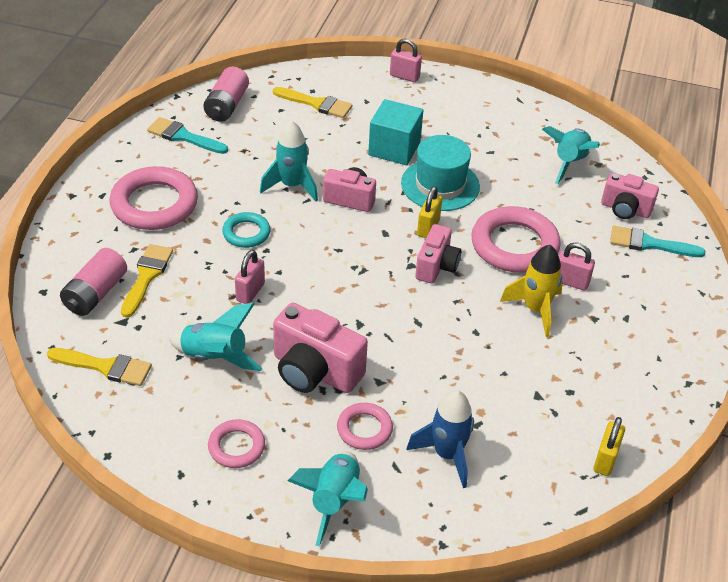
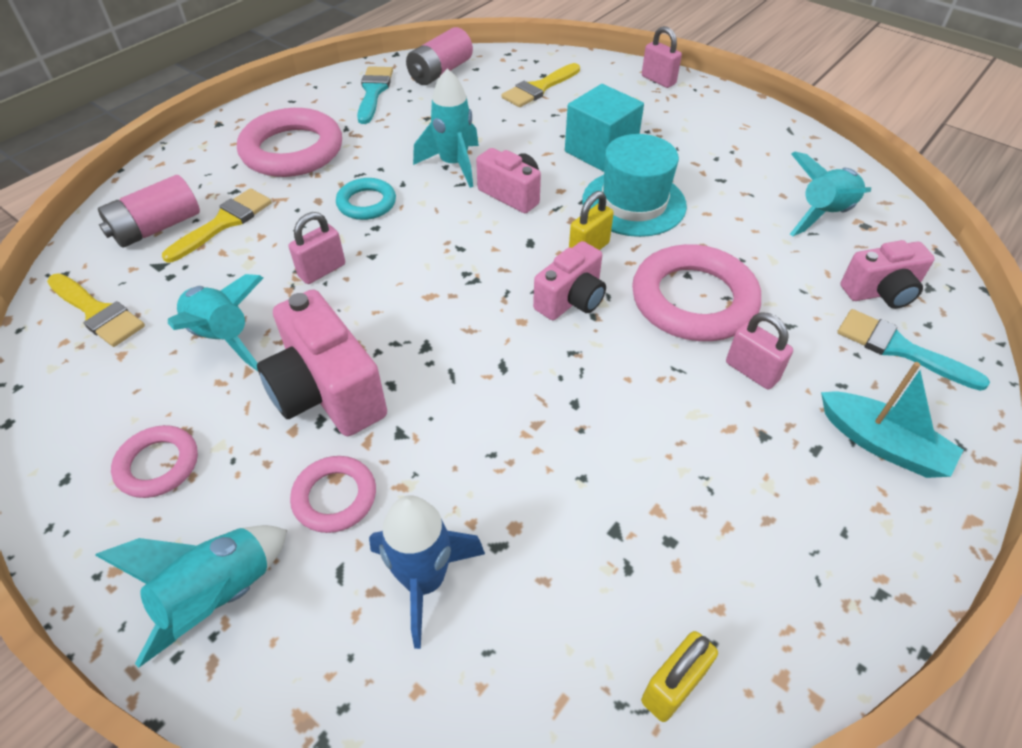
camera: 25 degrees right, 5 degrees up
(183, 136) = (373, 92): turquoise brush -> turquoise brush turned 45 degrees clockwise
(316, 104) = (539, 88): yellow brush -> yellow brush turned 90 degrees clockwise
(535, 310) = (679, 396): yellow rocket -> none
(625, 209) = (880, 292): pink camera -> pink camera turned 60 degrees counterclockwise
(660, 304) = (881, 444): none -> turquoise boat

